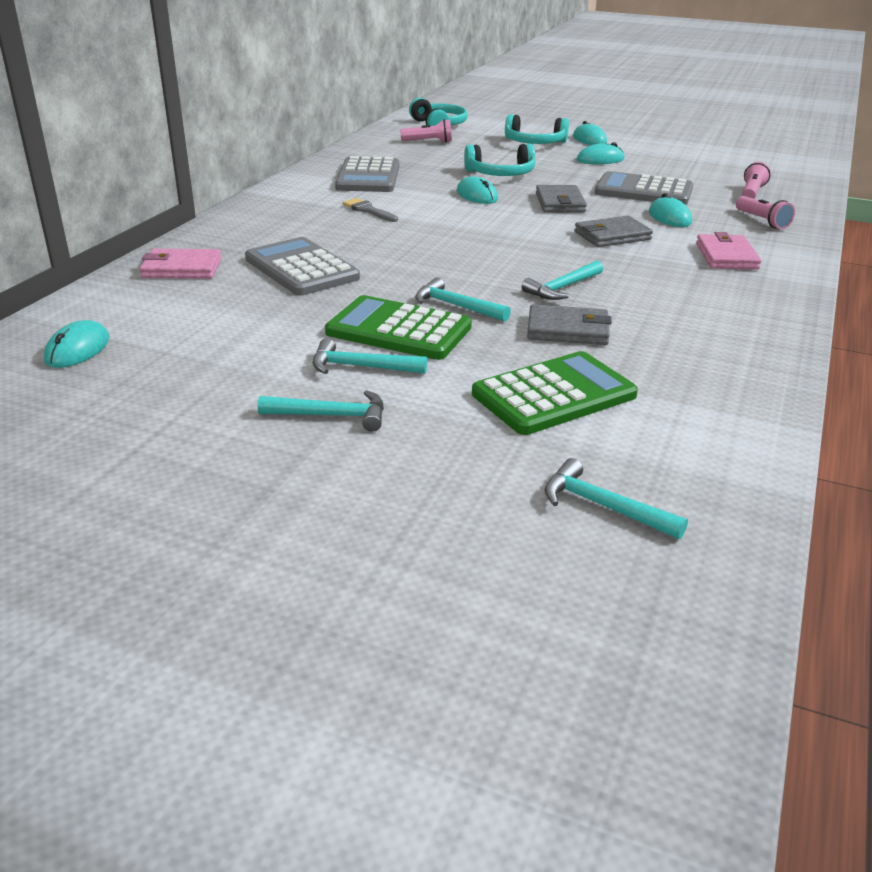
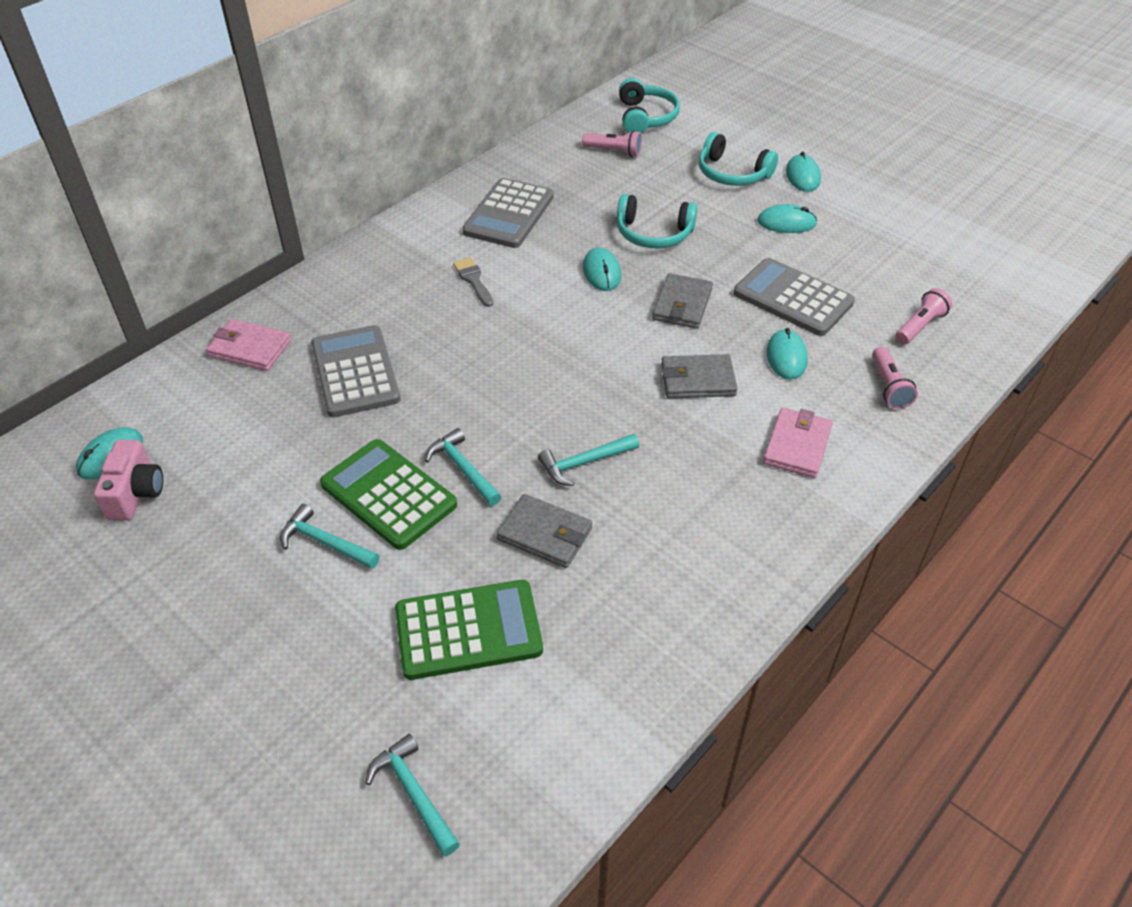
camera: 20 degrees right, 15 degrees up
(126, 368) = (136, 493): none -> pink camera
(331, 415) = (263, 606): turquoise hammer -> none

